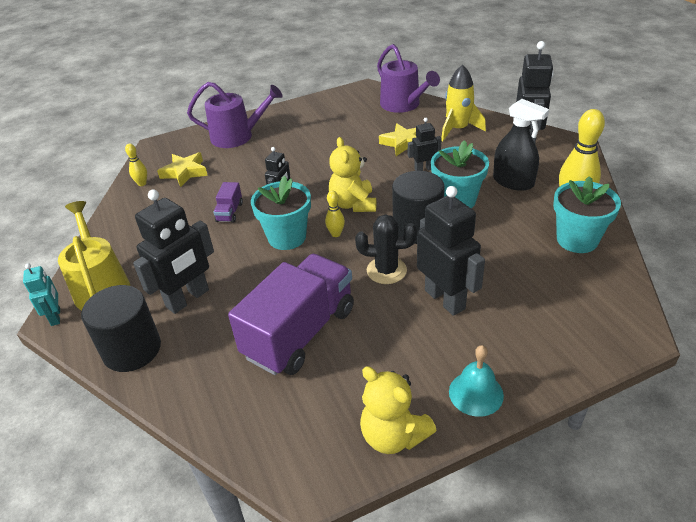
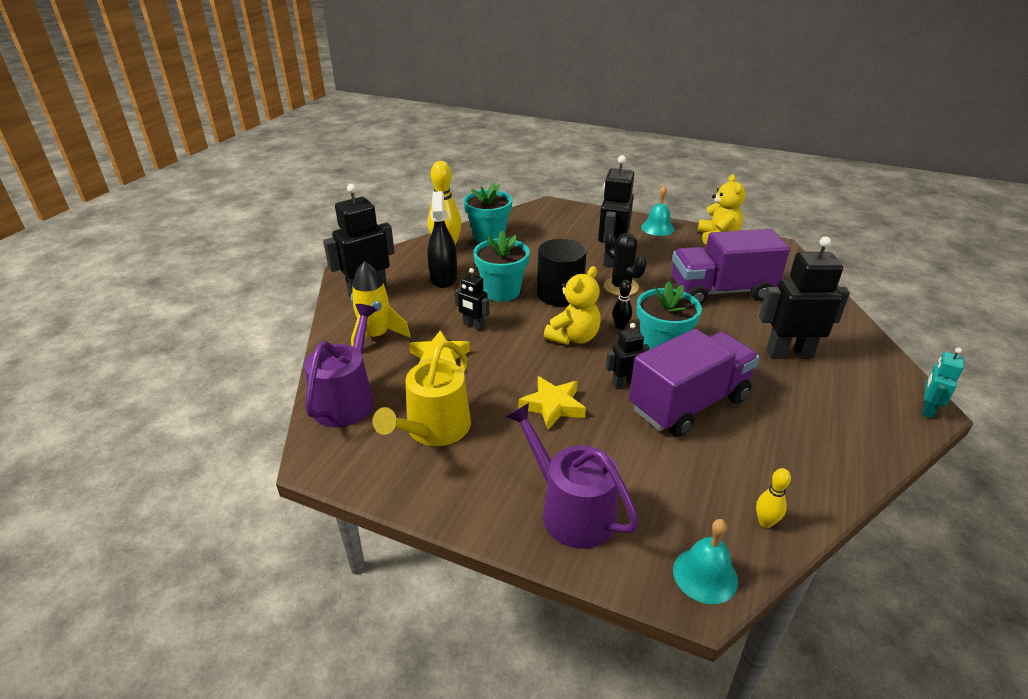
camera: 135 degrees left, 5 degrees down
(101, 286) = (871, 411): yellow watering can -> yellow watering can (434, 429)
(132, 349) = (856, 347): black cylinder -> none
(158, 152) = (705, 575): none -> turquoise bell
(185, 172) = (695, 497): yellow star -> yellow star (553, 406)
(230, 212) = (688, 403): purple truck -> purple truck, size x2.44
(336, 234) = (620, 326): yellow bowling pin -> black bowling pin

